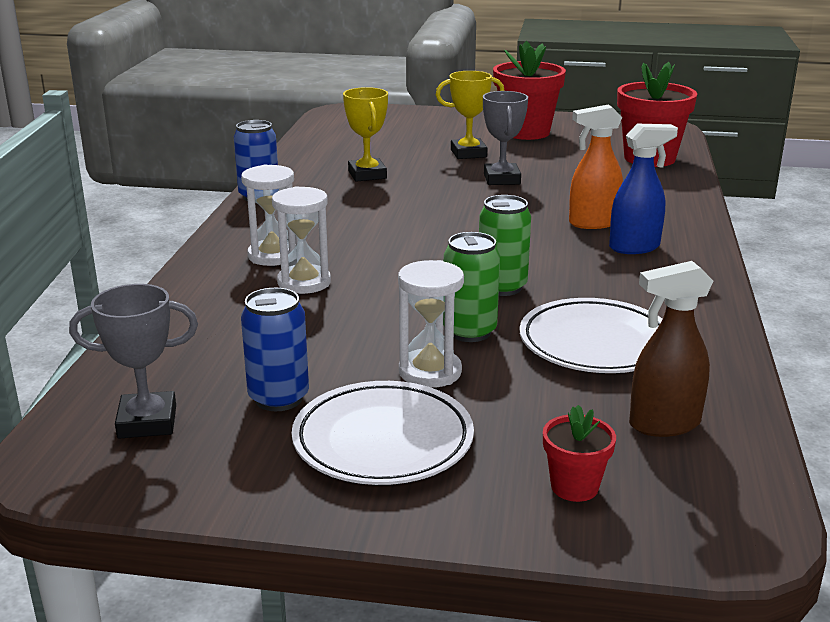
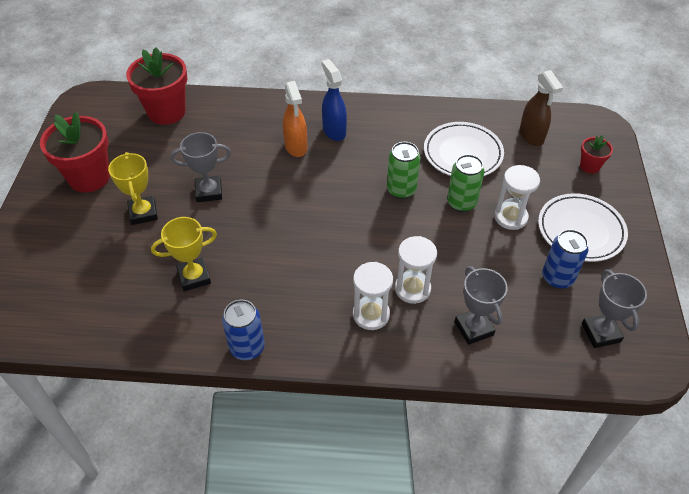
camera: 95 degrees left, 25 degrees up
(216, 318) = (474, 328): none -> grey trophy

